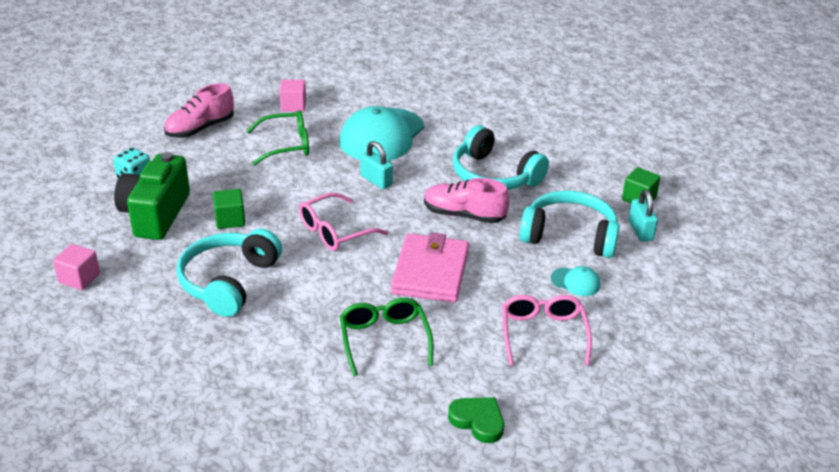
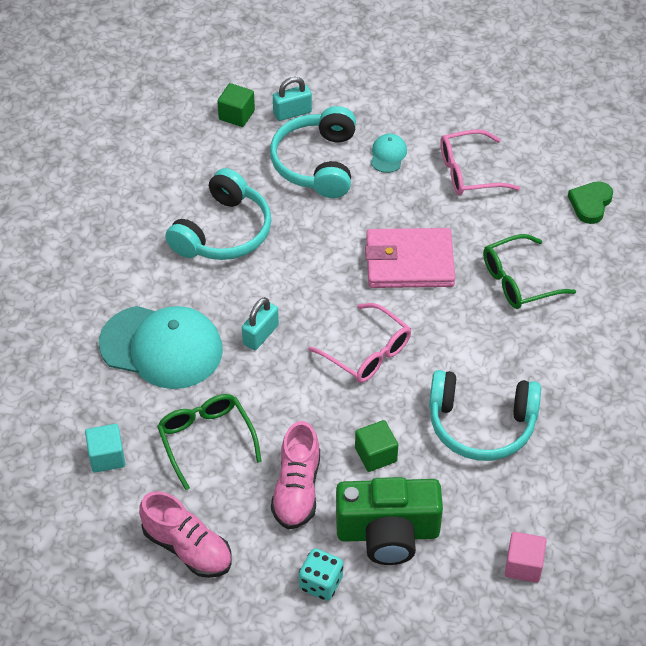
camera: 100 degrees left, 15 degrees up
(293, 106) = (107, 457): pink cube -> turquoise cube
(464, 215) = (305, 248): pink shoe -> pink shoe (297, 489)

